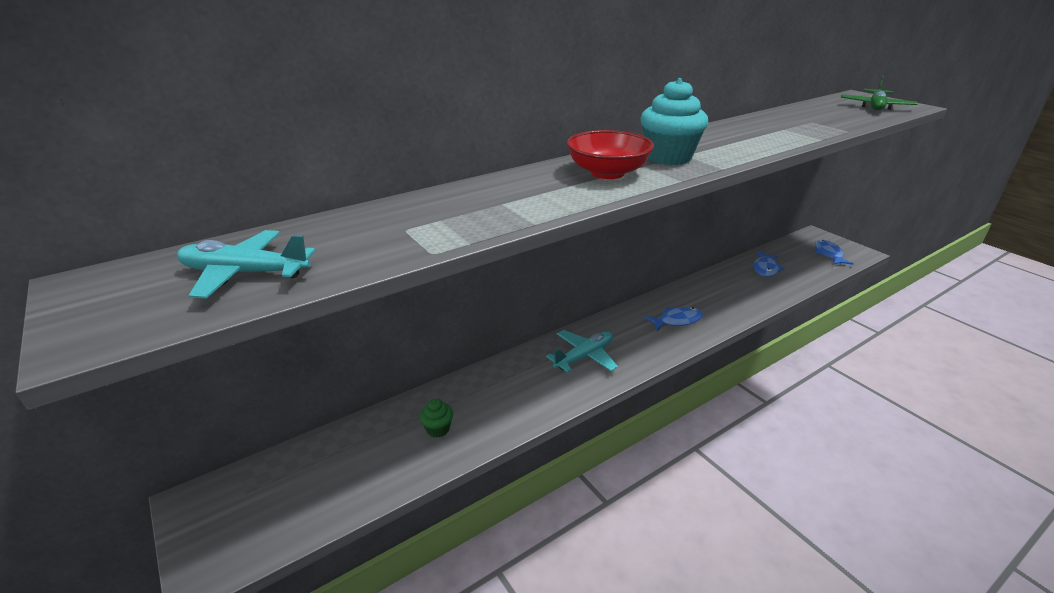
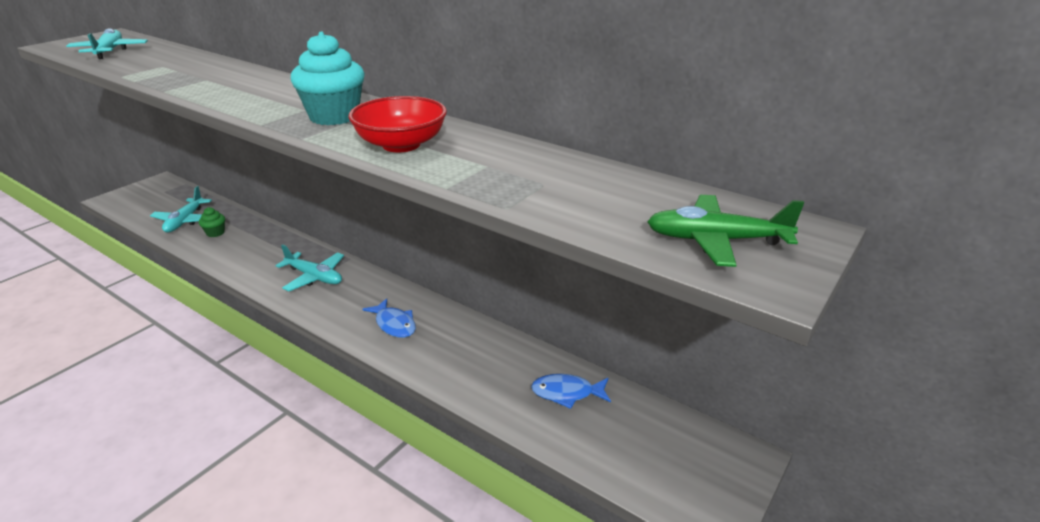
camera: 70 degrees right, 0 degrees up
(380, 461) = (185, 221): none -> turquoise plane
(607, 173) = (281, 100): red bowl -> red bowl (401, 145)
(828, 254) = (670, 470): blue fish -> none

